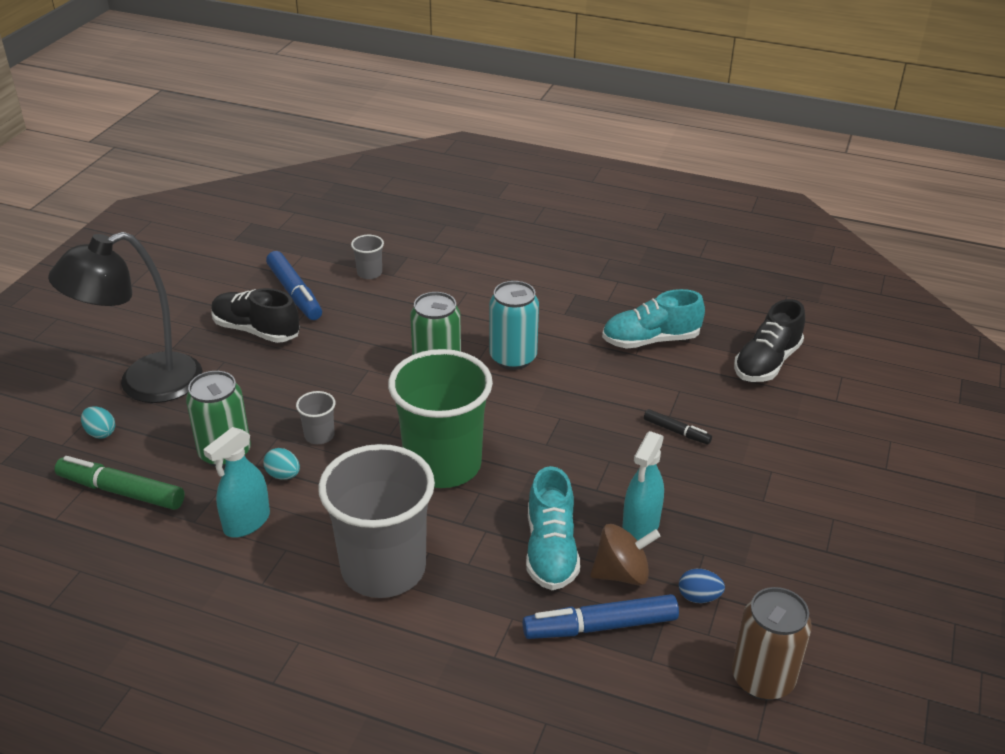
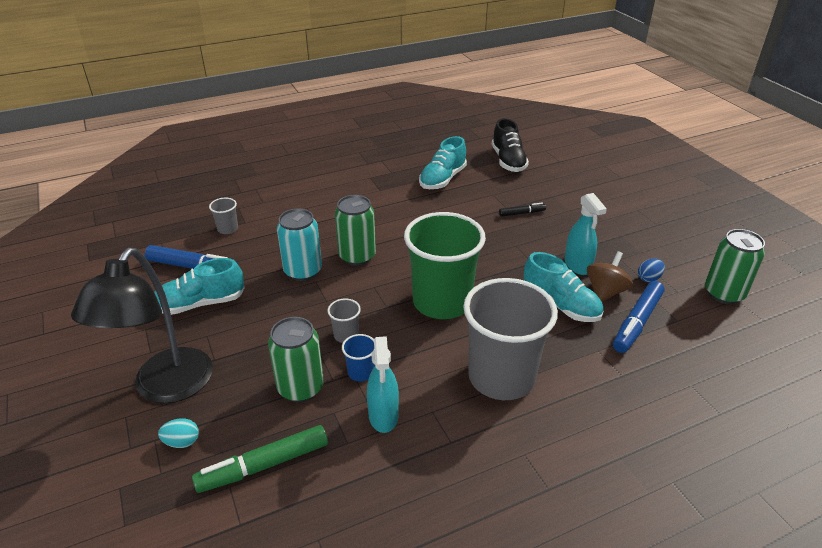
camera: 45 degrees left, 0 degrees up
(256, 330) = (200, 304): black shoe -> turquoise shoe
(283, 475) = (361, 372): turquoise egg -> blue cup
(513, 358) = (389, 226): turquoise can -> turquoise can (303, 271)
(762, 679) = (724, 293): brown can -> green can

